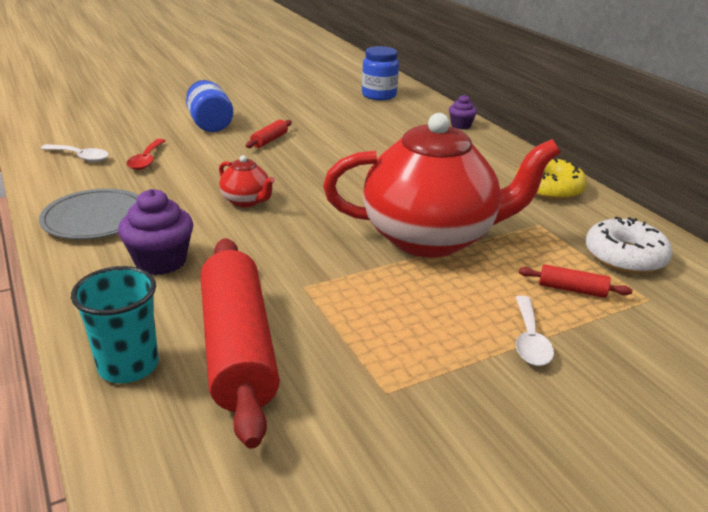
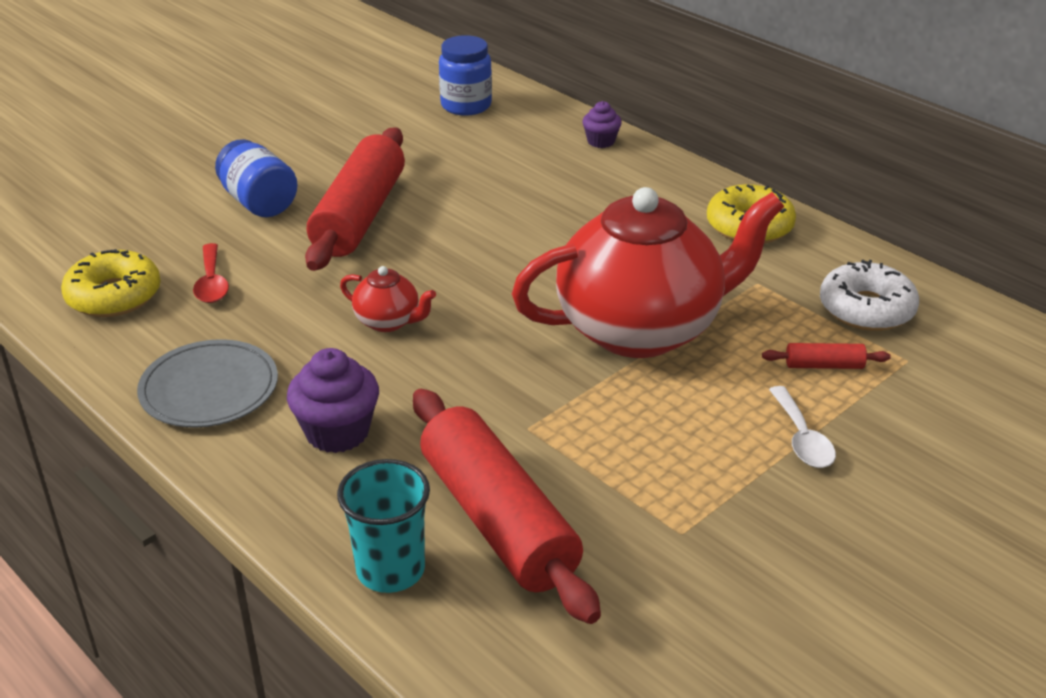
camera: 15 degrees left, 5 degrees up
(80, 157) = (114, 296): white spoon -> yellow donut
(269, 140) = (359, 216): red rolling pin -> red rolling pin, size x2.45

